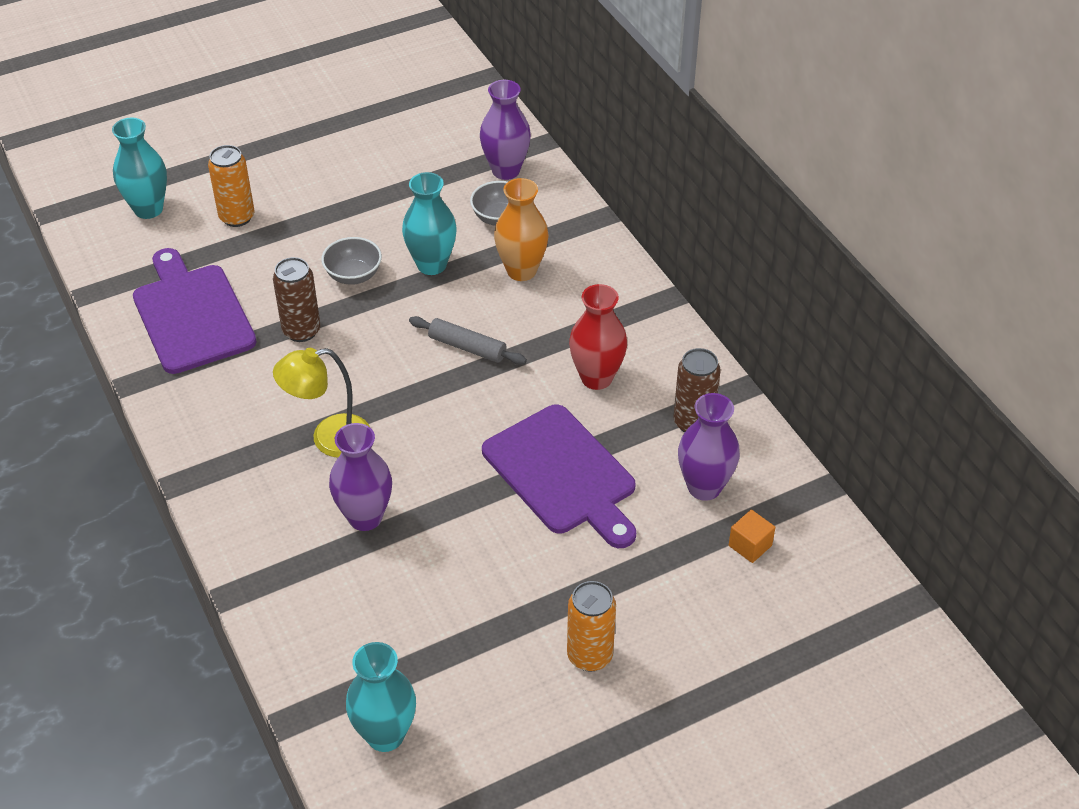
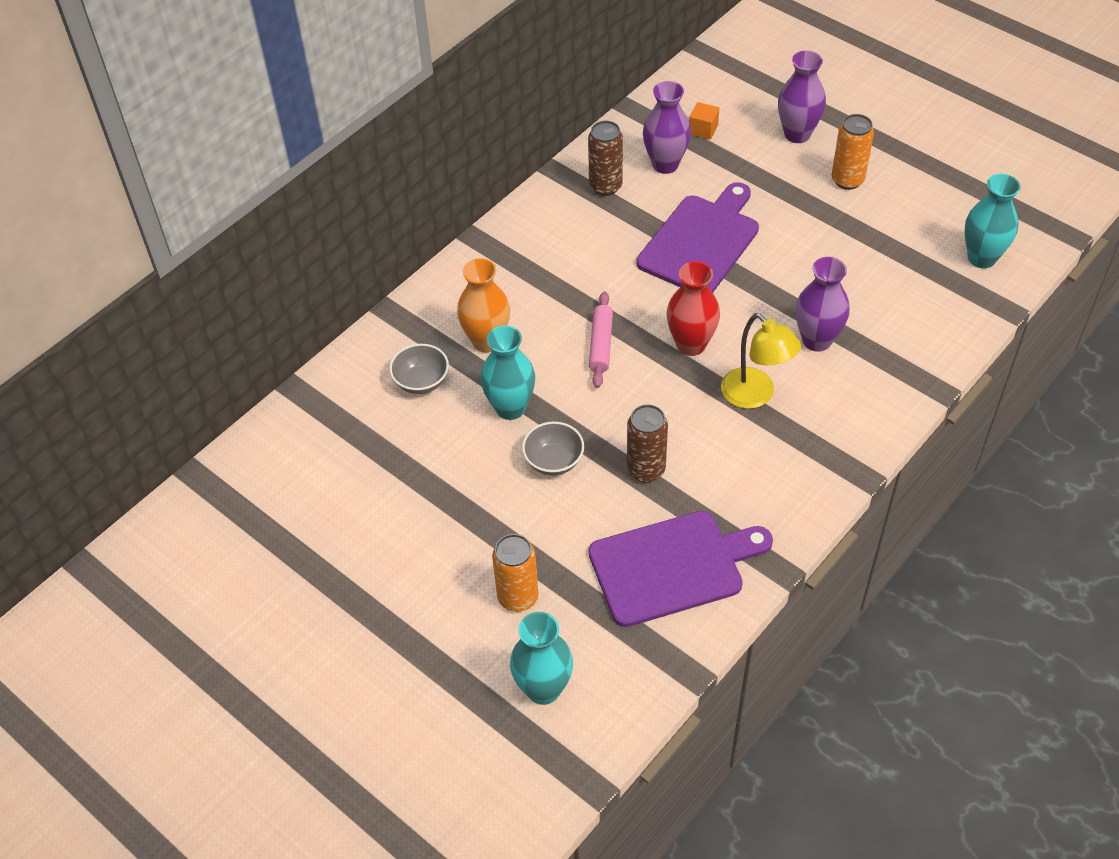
camera: 110 degrees left, 5 degrees up
(192, 314) = (672, 567): purple cutting board -> purple cutting board turned 150 degrees counterclockwise
(467, 347) = (601, 344): grey rolling pin -> pink rolling pin
(505, 170) = (348, 401): purple vase -> purple vase (797, 134)
(596, 378) = (590, 253): red vase -> red vase (691, 344)

